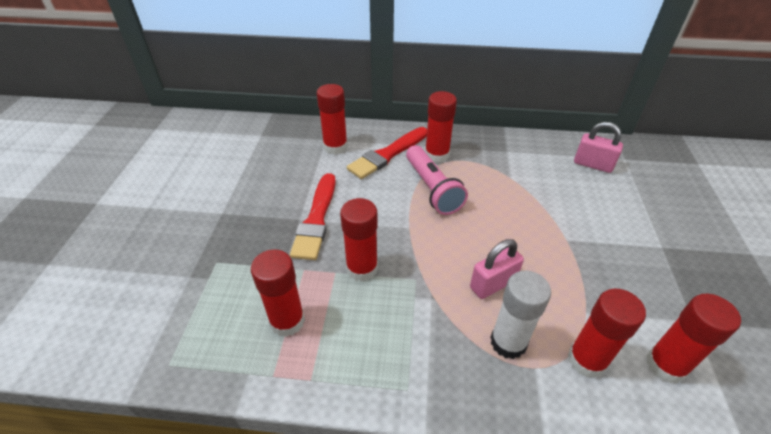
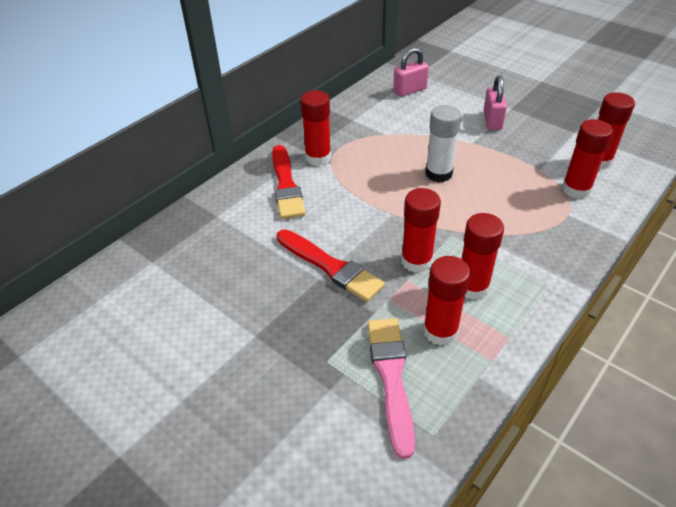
camera: 55 degrees left, 0 degrees up
(218, 309) = (391, 377): none -> pink brush
(335, 147) = (237, 214): red glue stick -> red glue stick (472, 287)
(432, 189) = (358, 180): pink flashlight -> none
(493, 284) = (486, 198): pink padlock -> pink padlock (492, 121)
(508, 342) = (541, 216): white glue stick -> white glue stick (438, 173)

